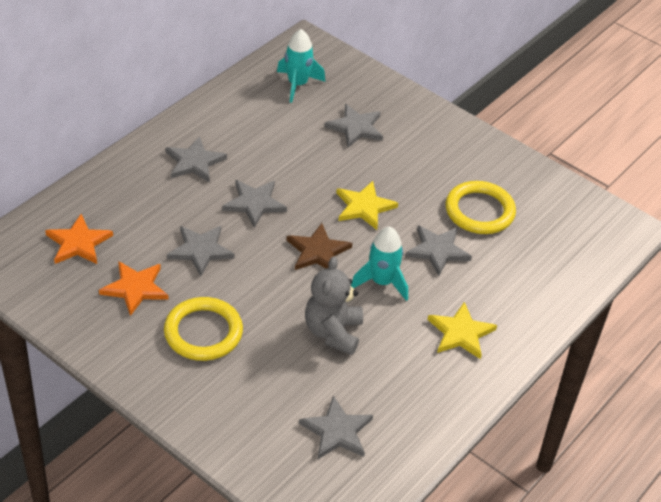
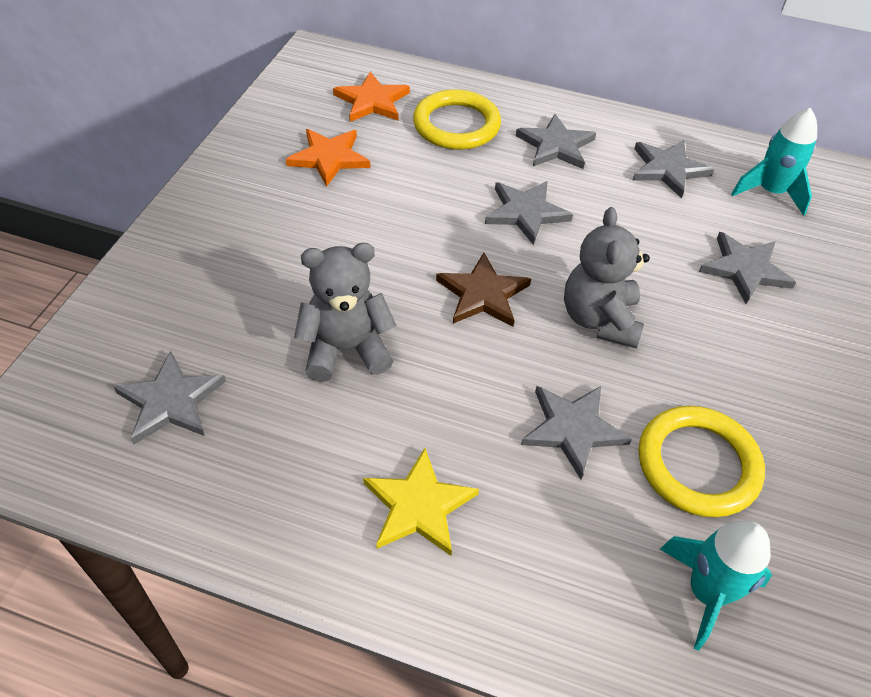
camera: 70 degrees right, 5 degrees up
(200, 250) = (417, 190): grey star -> grey star (668, 169)
(203, 332) = (288, 229): yellow ring -> yellow ring (456, 125)
(364, 207) = (599, 319): yellow star -> grey teddy bear
(382, 282) = (468, 378): turquoise rocket -> turquoise rocket (706, 592)

